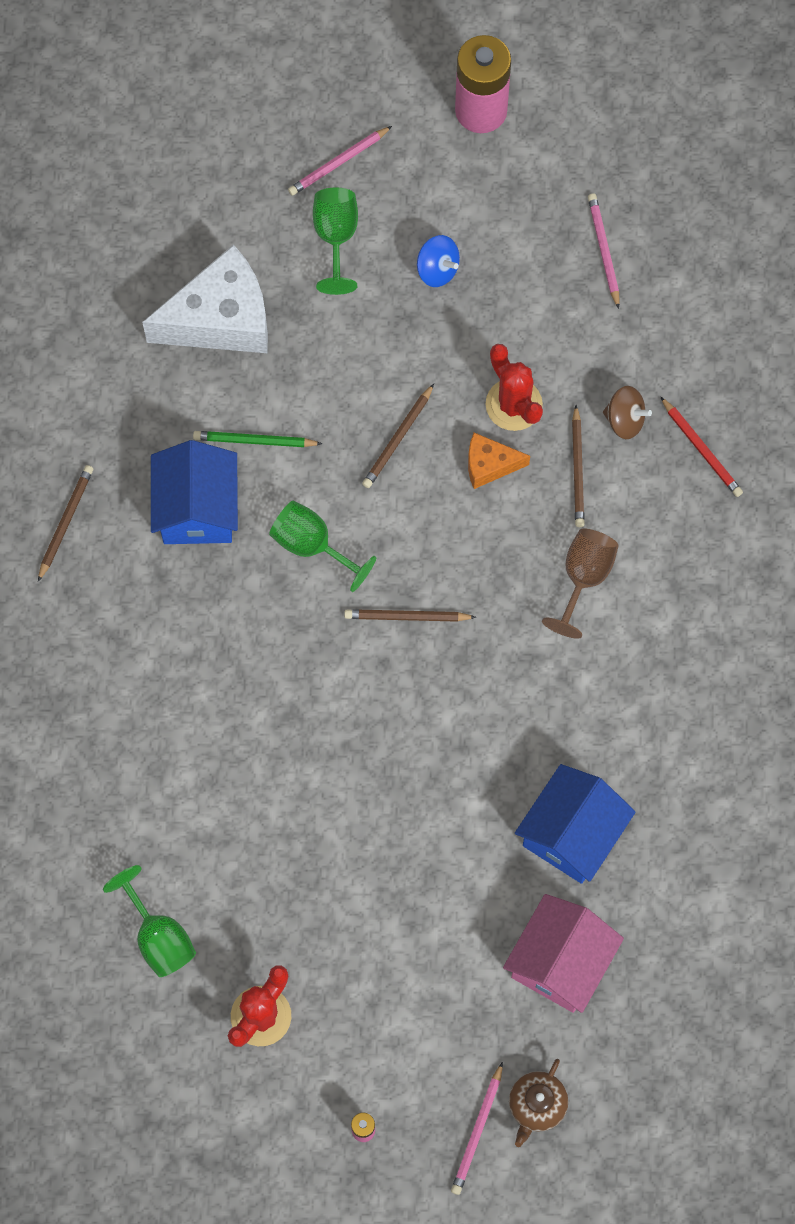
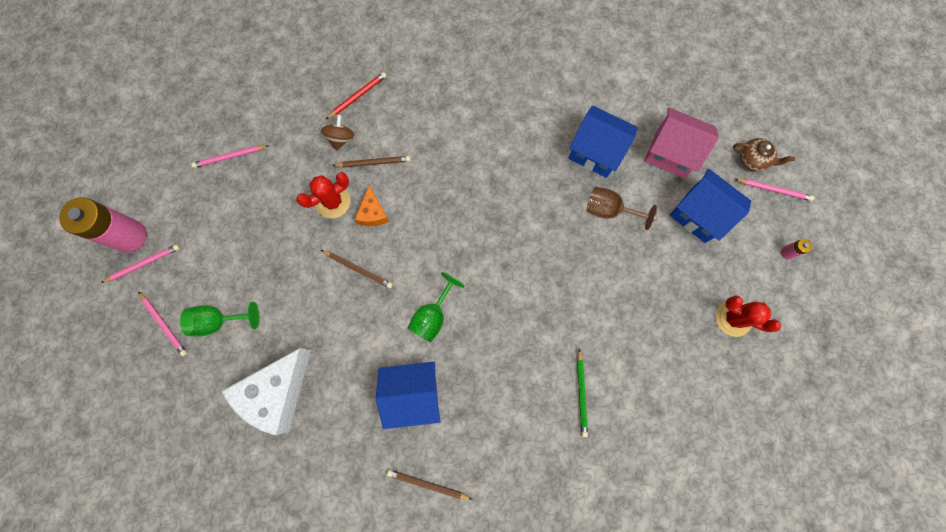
camera: 95 degrees left, 5 degrees up
(158, 937) = (697, 387): green goblet -> none
(221, 319) = (277, 392): white cheese -> white cheese turned 120 degrees counterclockwise
(255, 441) = (363, 360): green pencil -> green pencil (581, 393)
(407, 617) = (474, 254): brown pencil -> none
(435, 130) = (143, 264): none -> pink pencil
(437, 269) = (242, 254): blue spinning top -> none
(444, 992) = (699, 214): none -> blue house
(583, 578) = (441, 155): brown goblet -> brown goblet (609, 210)

